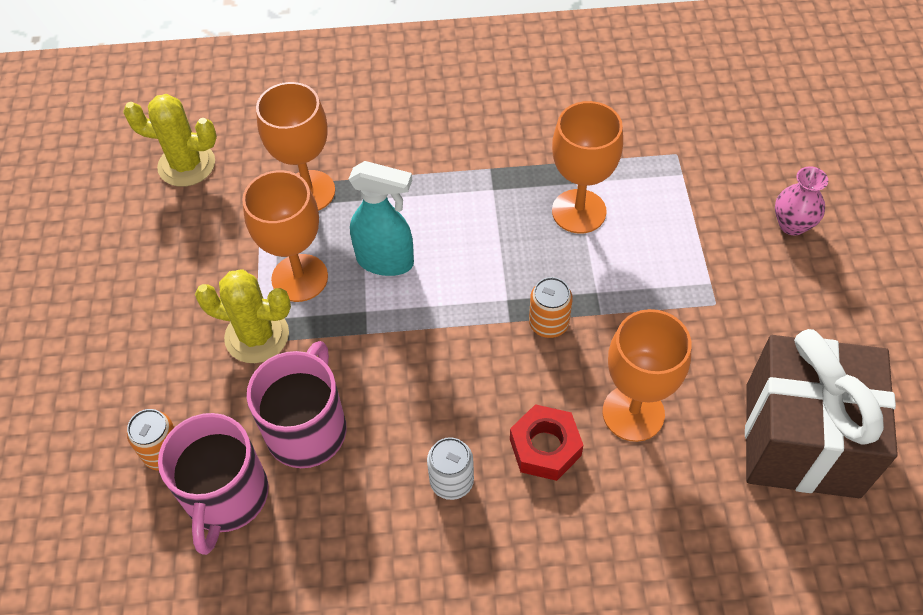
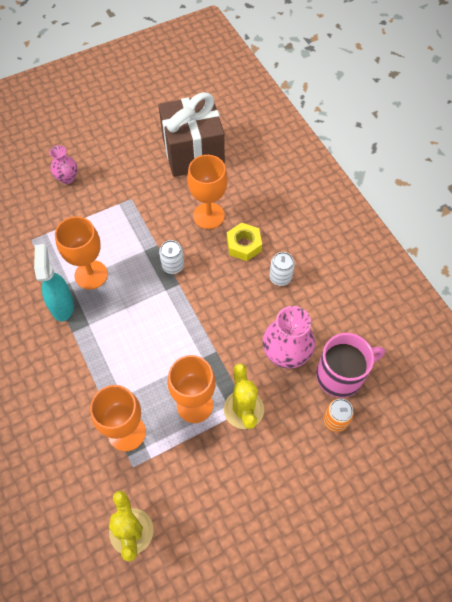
camera: 115 degrees left, 5 degrees up
(307, 429) = (286, 354): pink mug -> pink vase
(386, 261) = (164, 361): turquoise spray bottle -> turquoise spray bottle (62, 305)
(545, 447) = (244, 245): red nut -> yellow nut
(548, 323) = (173, 266): orange can -> white can

